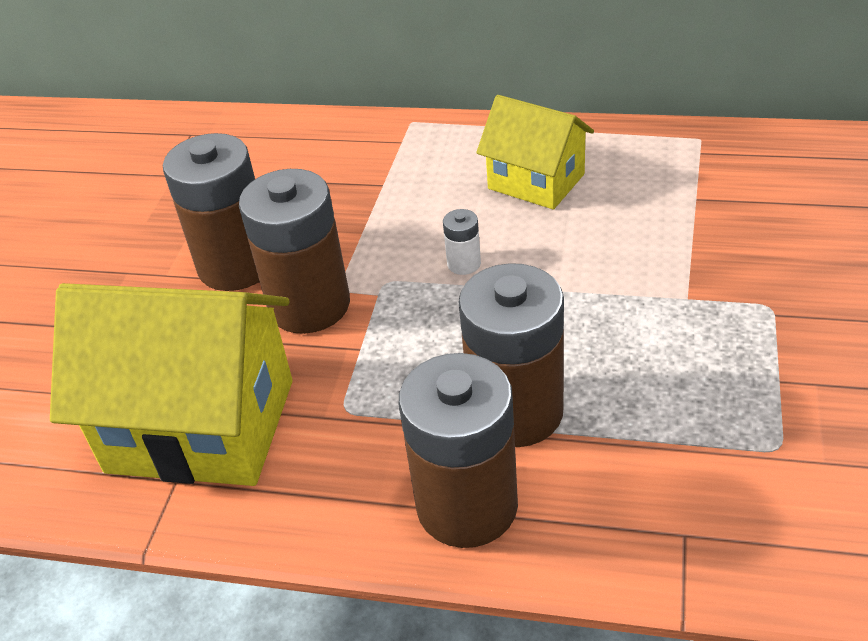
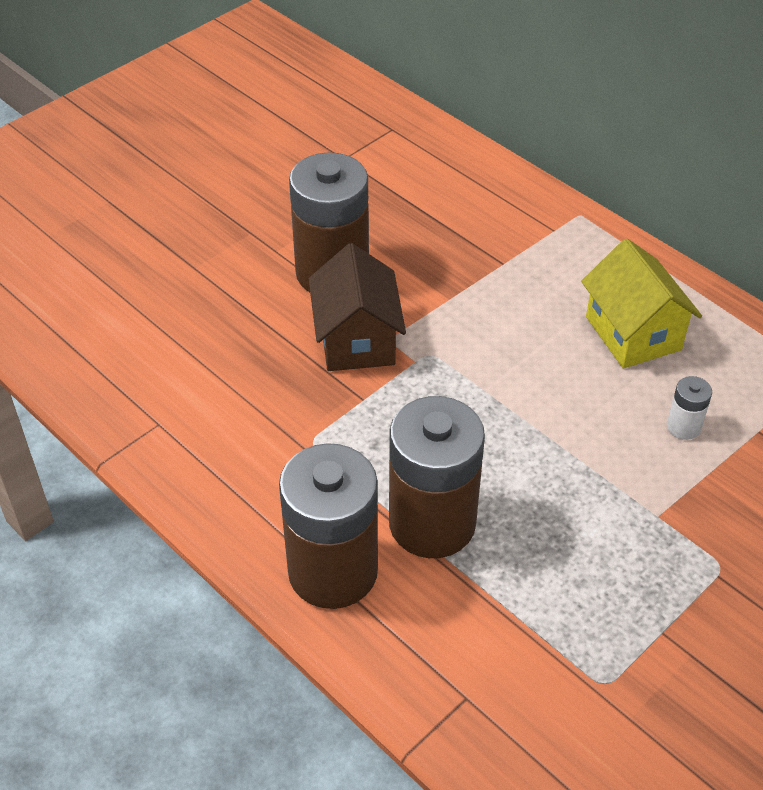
camera: 30 degrees right, 5 degrees up
(201, 426) = (205, 392): yellow house -> none
(309, 305) = (357, 340): brown battery -> brown house
(464, 264) = (504, 374): white battery -> white battery (683, 426)

